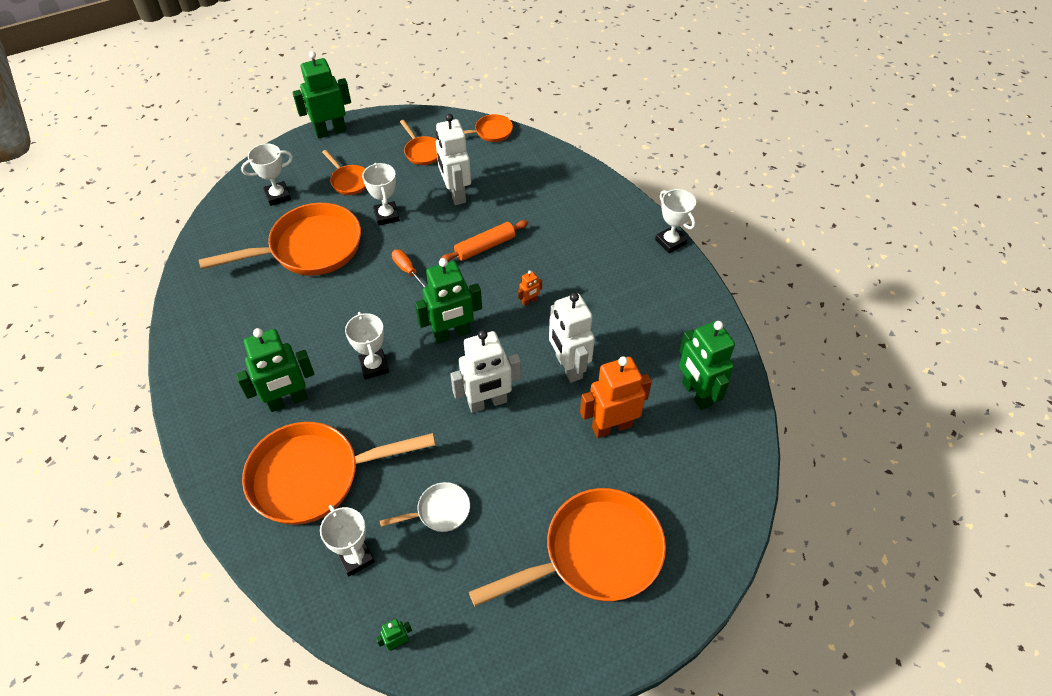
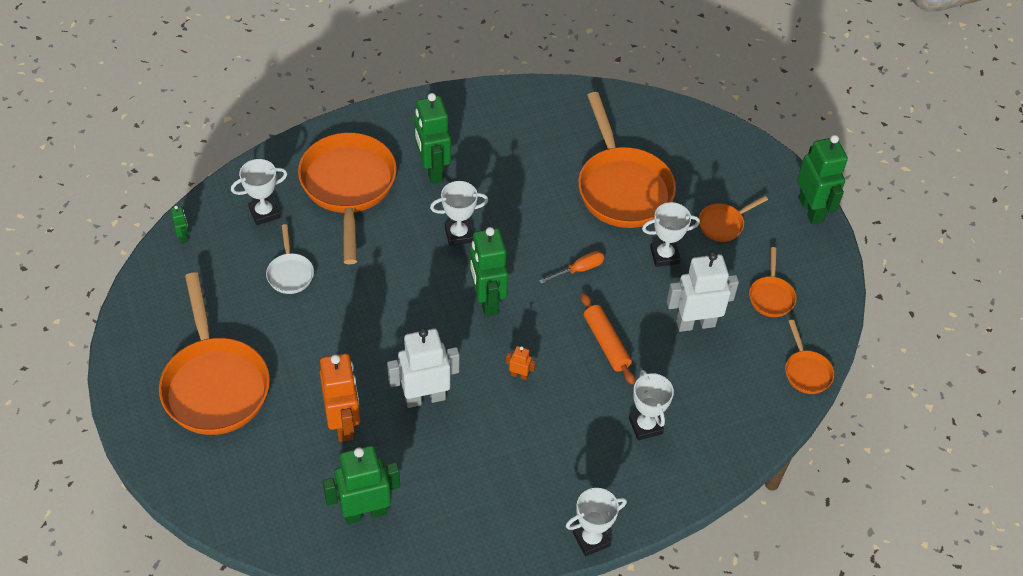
camera: 95 degrees right, 0 degrees up
(278, 196) = (704, 162): white trophy -> white trophy (645, 426)
(422, 152) = (771, 296): orange pan -> orange pan turned 60 degrees counterclockwise
(487, 403) = (396, 322): white robot -> none
(529, 301) = (519, 375): orange robot -> orange robot turned 135 degrees clockwise

